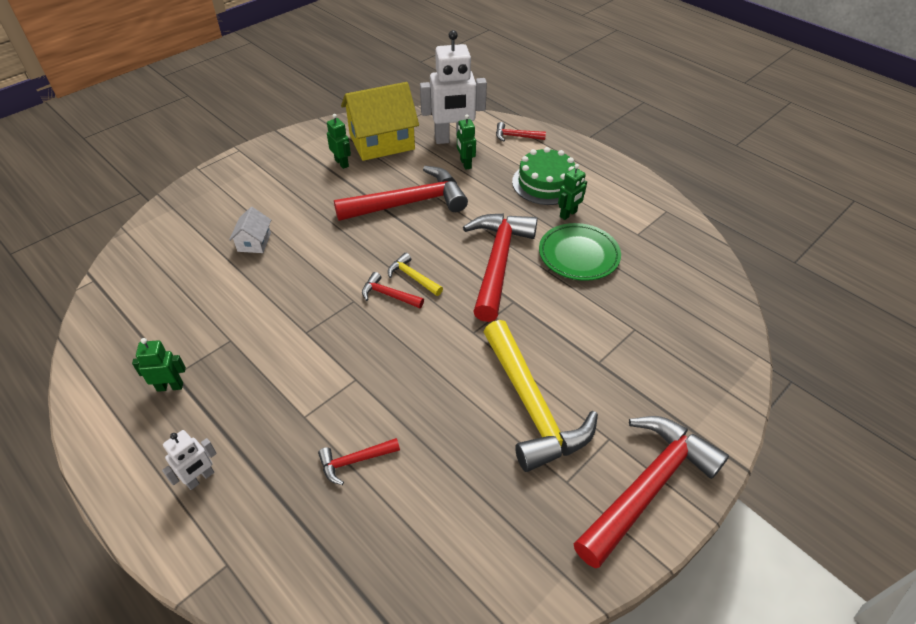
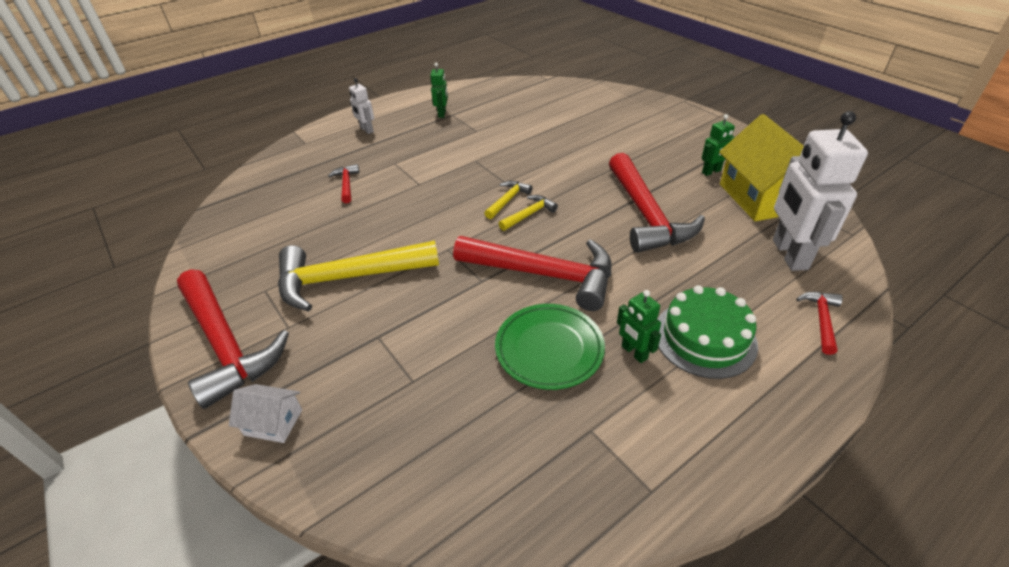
camera: 100 degrees right, 5 degrees down
(254, 242) = (584, 132): white house -> white house (273, 422)
(388, 295) = (508, 200): red hammer -> yellow hammer
(465, 164) = (733, 262): green robot -> none

